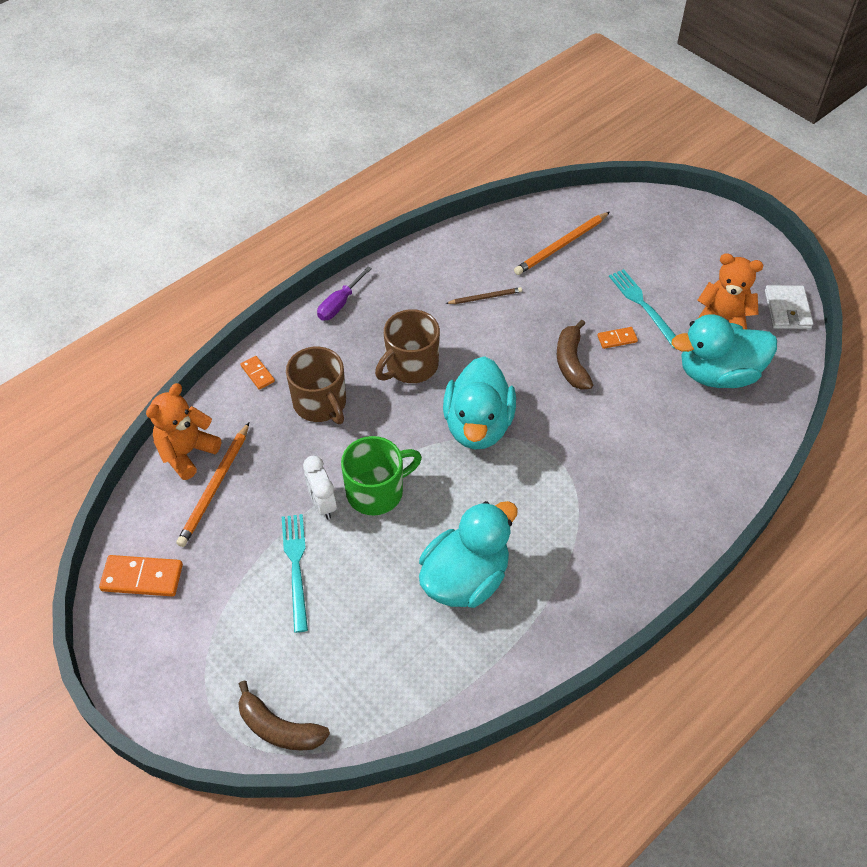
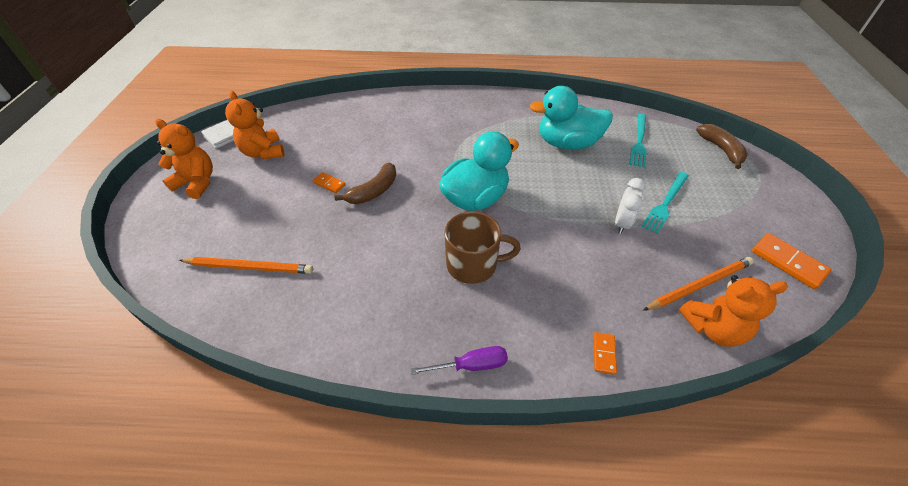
camera: 135 degrees left, 5 degrees down
(320, 403) = (568, 287): brown mug -> none
(376, 491) = (579, 207): green mug -> none
(485, 297) = (358, 272): brown pencil -> none
(643, 306) = (283, 189): turquoise fork -> turquoise fork (639, 141)
(714, 258) = (197, 183): none -> orange teddy bear
(718, 374) = (316, 134): turquoise duck -> none

